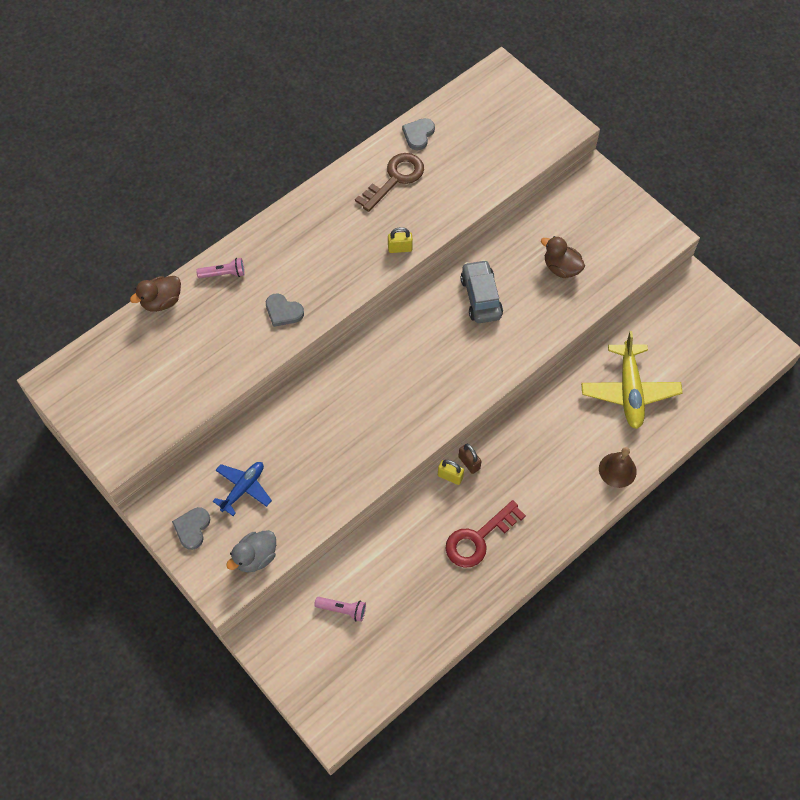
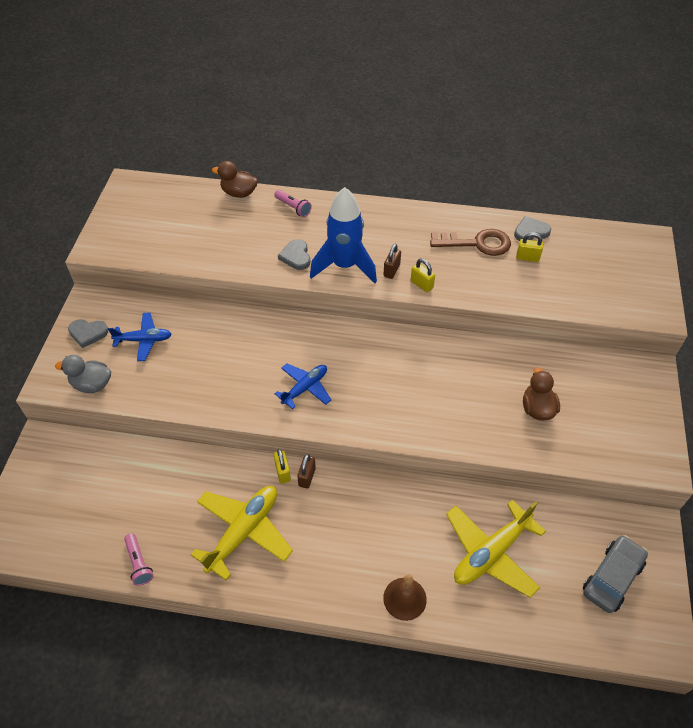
camera: 50 degrees right, 10 degrees down
(192, 528) = (88, 333): grey heart -> grey heart turned 150 degrees counterclockwise
(329, 285) = (344, 266): none -> blue rocket
(342, 610) = (105, 479): pink flashlight -> pink flashlight (139, 563)
(366, 257) = (391, 270): none -> brown padlock
(405, 403) = (305, 388): none -> blue plane
(441, 159) = (527, 258): none -> yellow padlock
(478, 538) = (243, 532): red key -> yellow plane
(481, 297) = (449, 373): grey car -> grey car (612, 578)

